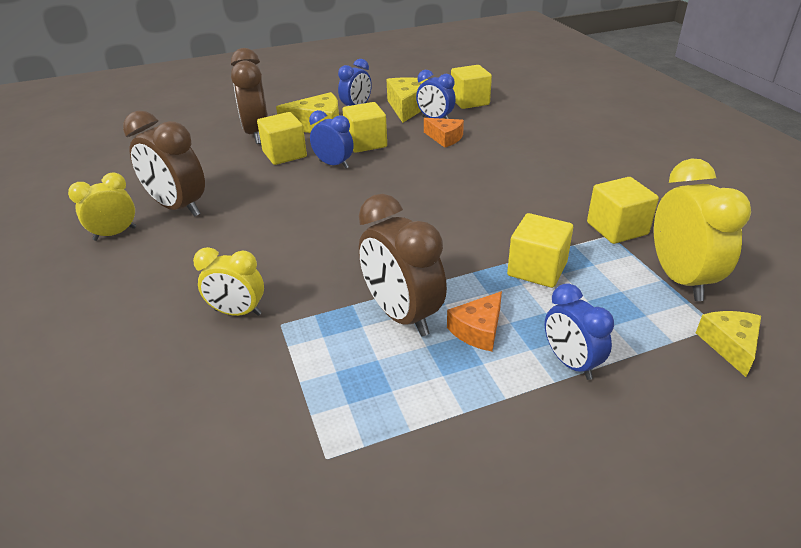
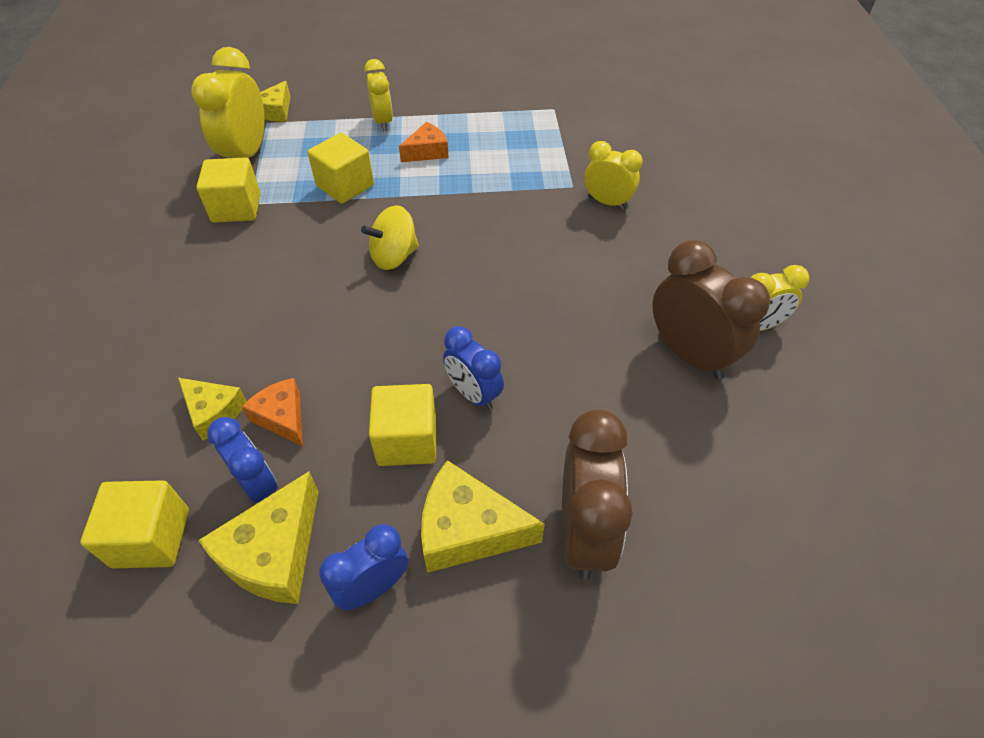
camera: 165 degrees left, 15 degrees up
(284, 154) = (542, 445): yellow cube -> none
(402, 315) = (476, 173): brown clock -> none
(438, 221) = (394, 256): none -> yellow spinning top
(486, 133) = (214, 412): none -> yellow cheese
(570, 363) = (383, 122): blue clock -> yellow clock

